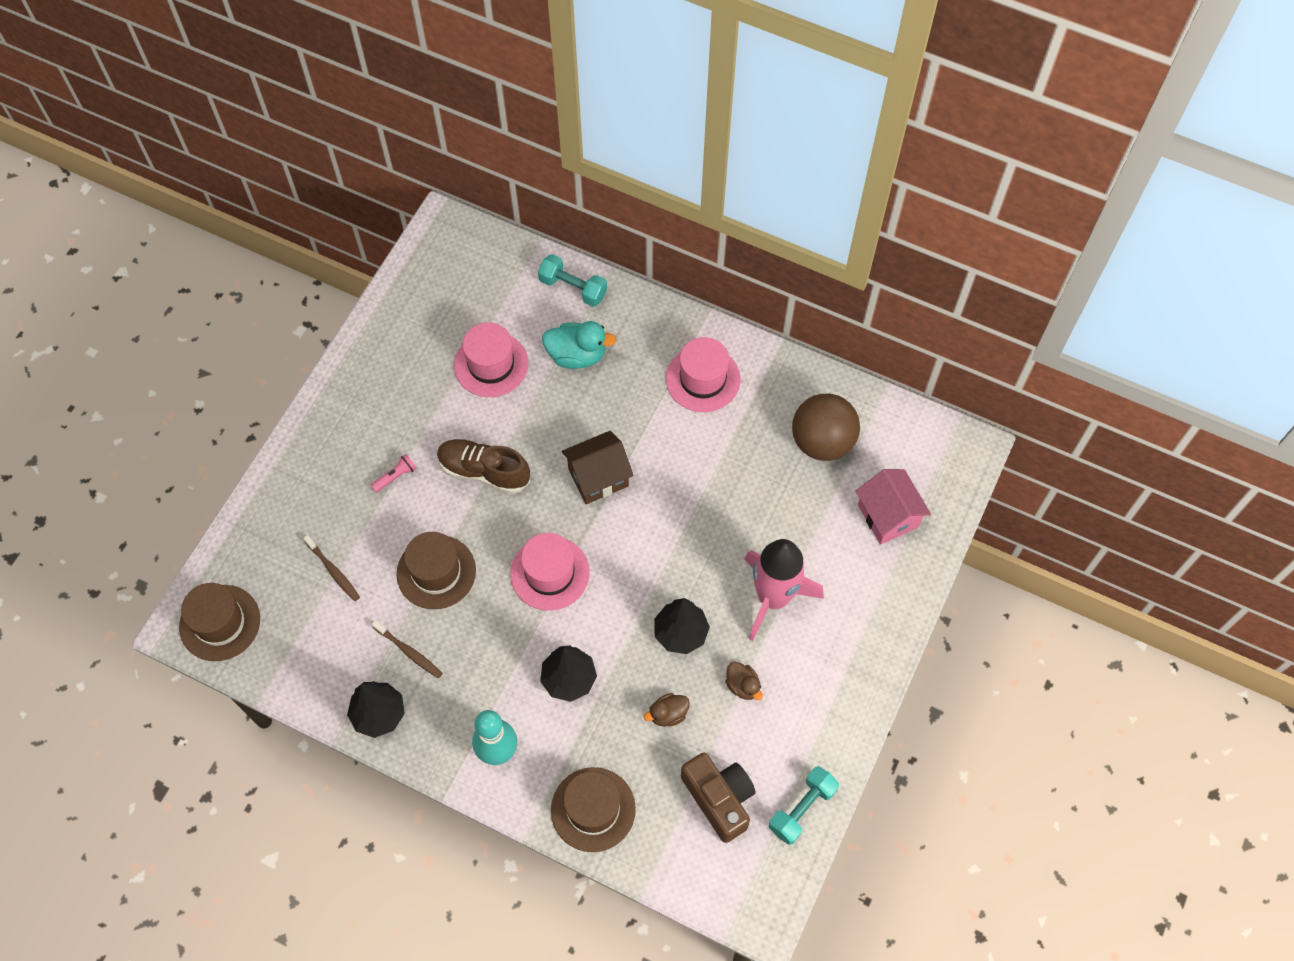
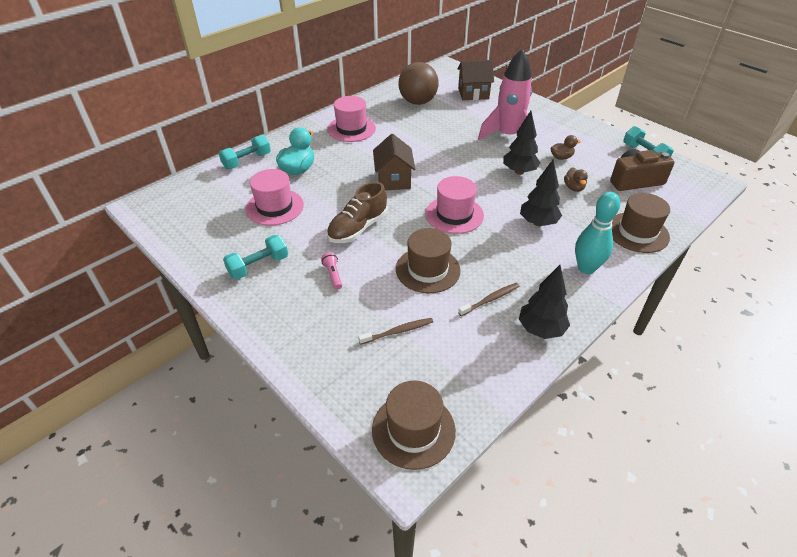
camera: 70 degrees left, 20 degrees down
(385, 396) = (258, 266): none -> turquoise dumbbell
(888, 516) = (473, 94): pink house -> brown house

